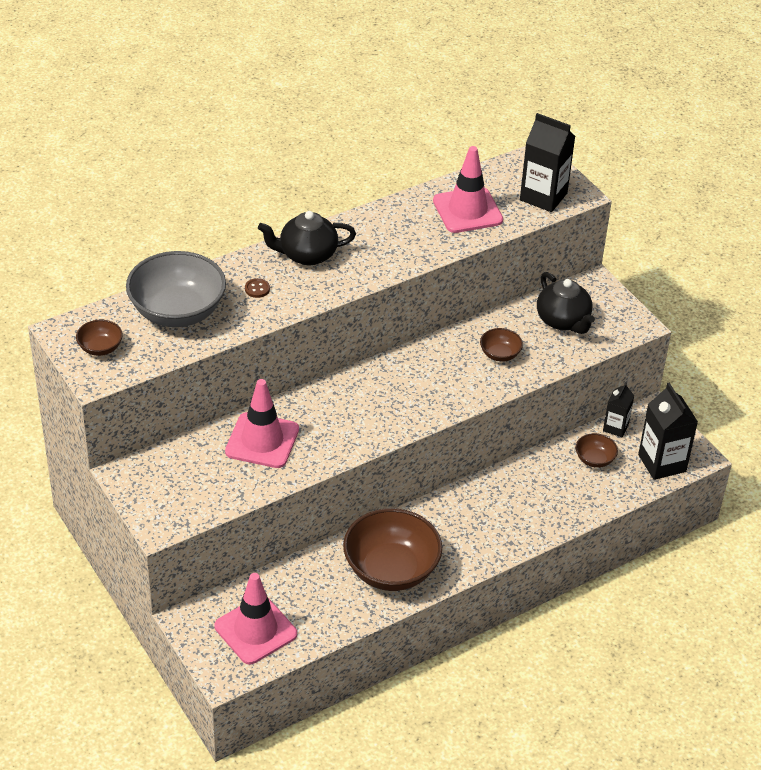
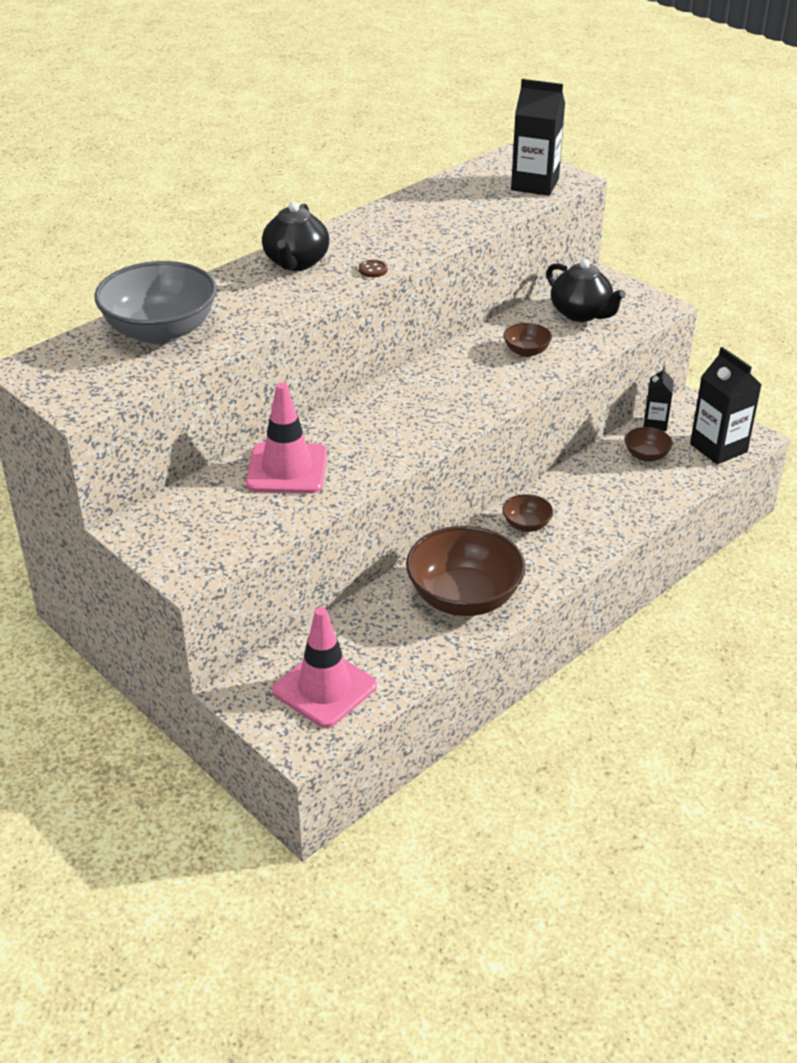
camera: 10 degrees left, 5 degrees down
(100, 348) = (75, 377): brown bowl -> brown bowl (526, 525)
(257, 289) = (249, 299): brown button -> brown button (373, 270)
(307, 255) = (296, 262): black teapot -> black teapot turned 60 degrees counterclockwise
(467, 210) = (459, 205): pink traffic cone -> none

